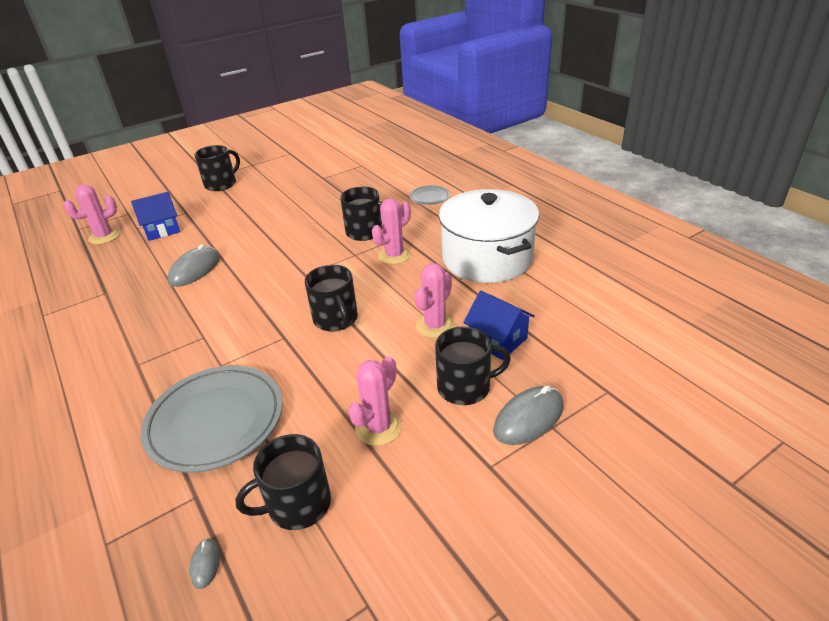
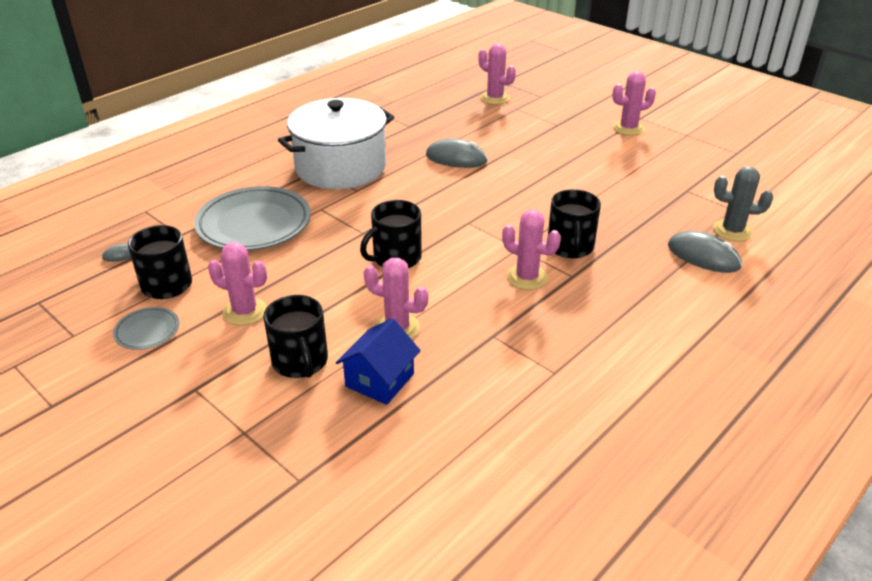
camera: 75 degrees right, 0 degrees up
(162, 230) = (519, 122): blue house -> none
(221, 184) = (628, 128): black mug -> pink cactus
(379, 172) = (732, 231): none -> grey cactus
(429, 197) = (686, 286): grey plate -> grey plate (147, 331)
(487, 258) = (549, 357): white pot -> white pot (340, 167)
(528, 418) = (256, 413): grey mouse -> grey mouse (703, 256)

